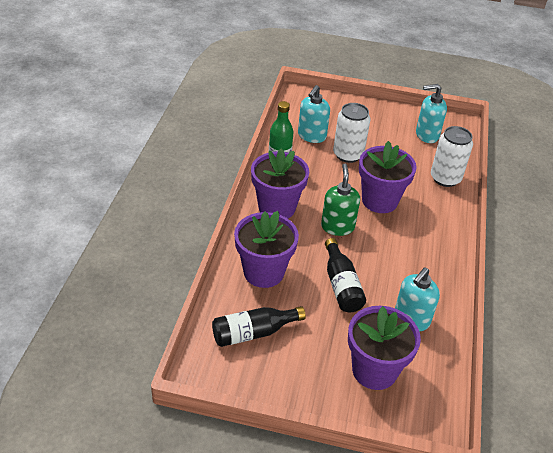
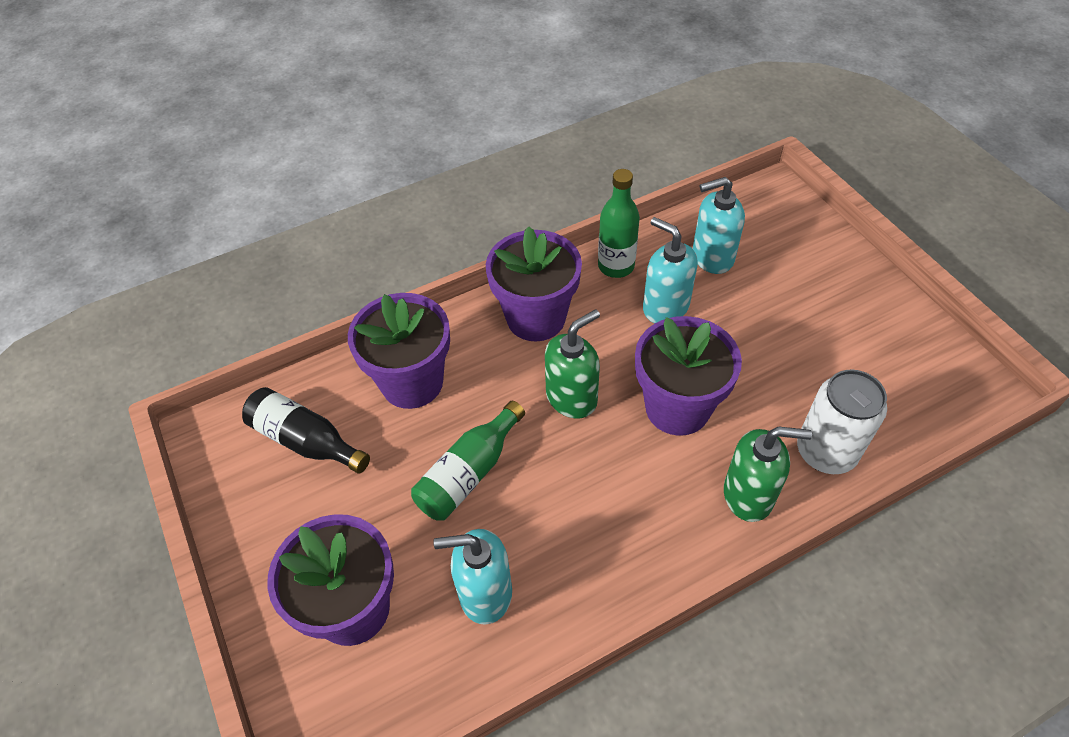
camera: 55 degrees right, 10 degrees up
(341, 285) = (469, 473): black bottle -> green bottle
(348, 154) = (726, 315): white can -> none
(426, 135) = (893, 368): turquoise soap dispenser -> turquoise soap dispenser (665, 307)
(443, 211) = (748, 495): none -> green soap dispenser

